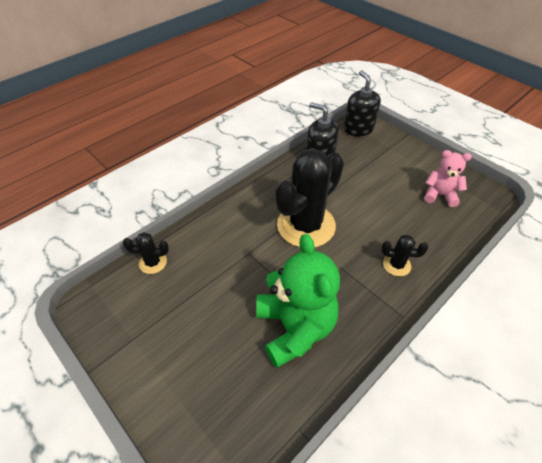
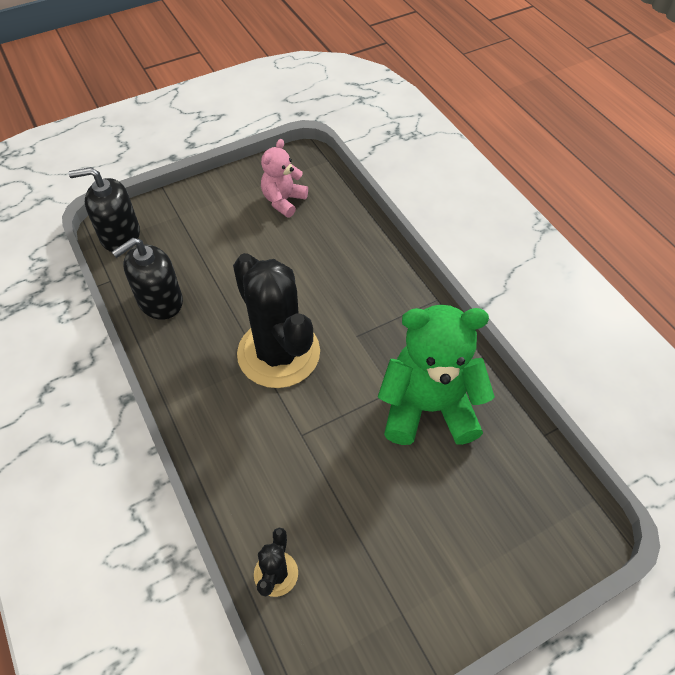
camera: 75 degrees left, 5 degrees up
(396, 265) = (370, 280): black cactus -> none

